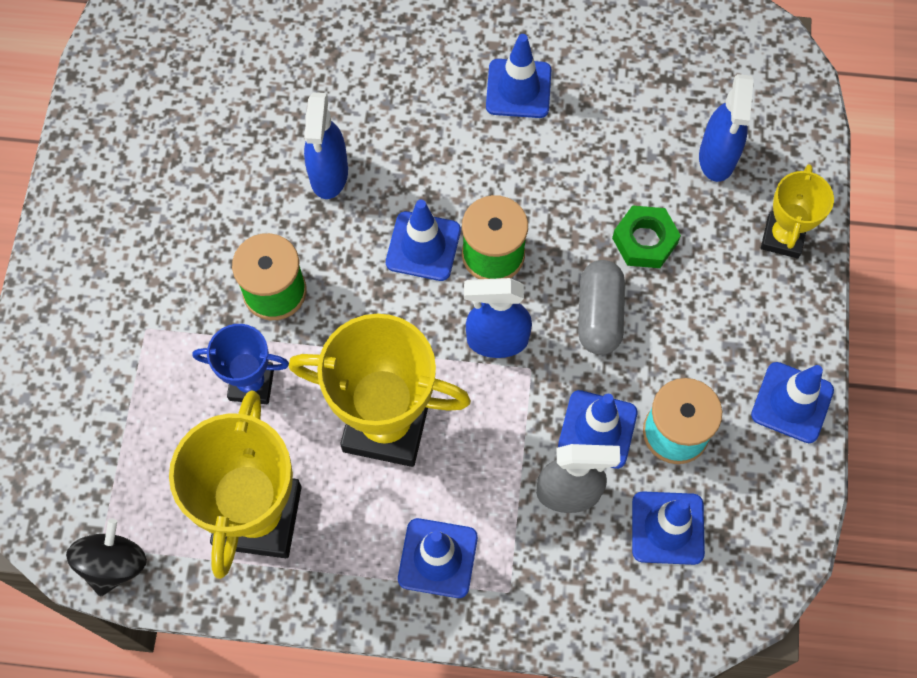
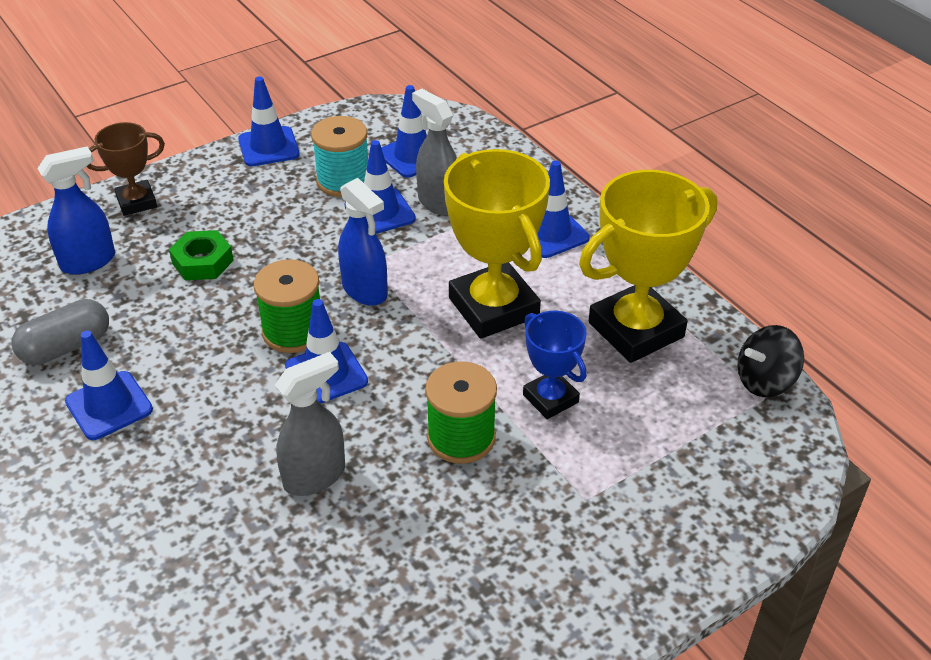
camera: 130 degrees left, 25 degrees down
(329, 175) = (315, 476): blue spray bottle -> grey spray bottle
(599, 315) = (290, 253): grey capsule -> grey capsule (66, 347)
(783, 237) = (136, 202): yellow trophy -> brown trophy

